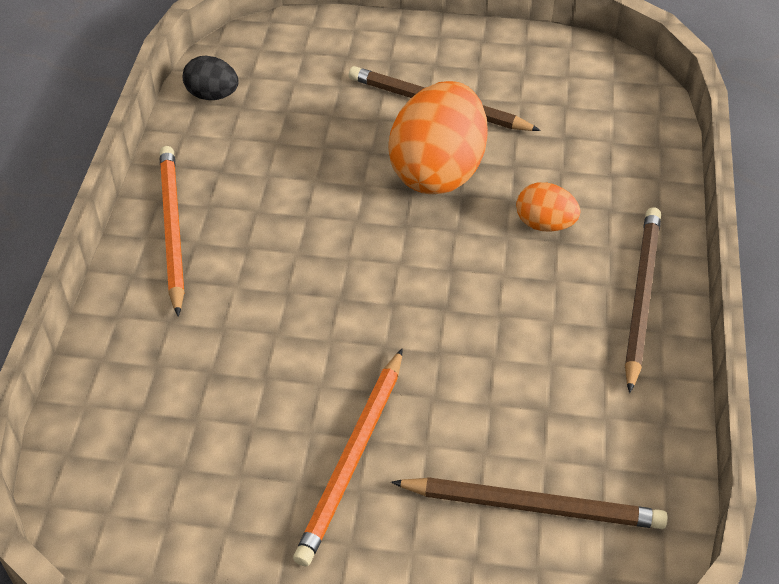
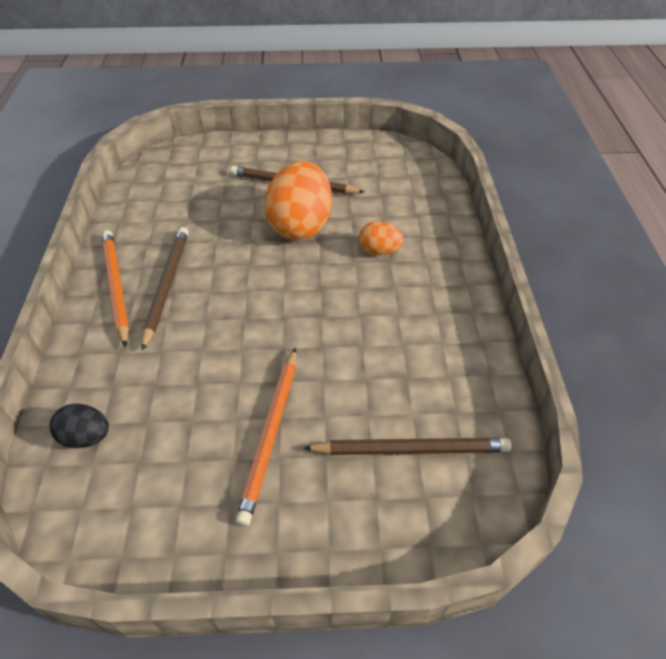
camera: 10 degrees left, 0 degrees up
(212, 95) = (137, 195): black egg -> black egg (86, 437)
(641, 296) = (454, 290): brown pencil -> brown pencil (166, 285)

